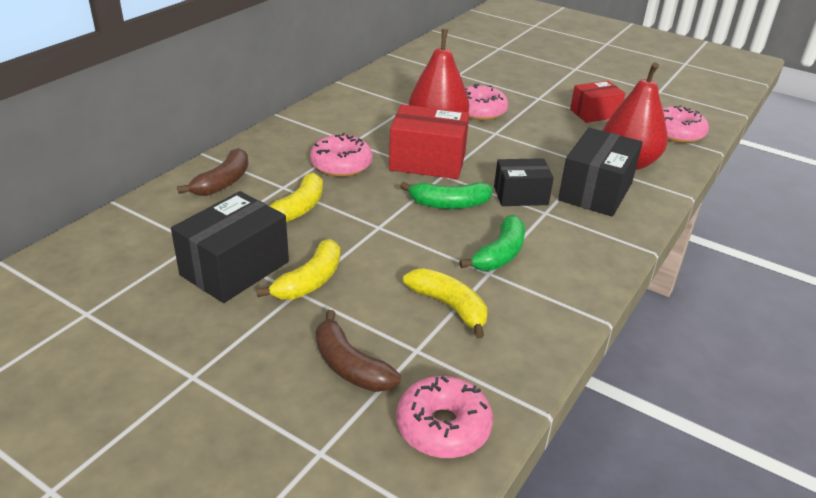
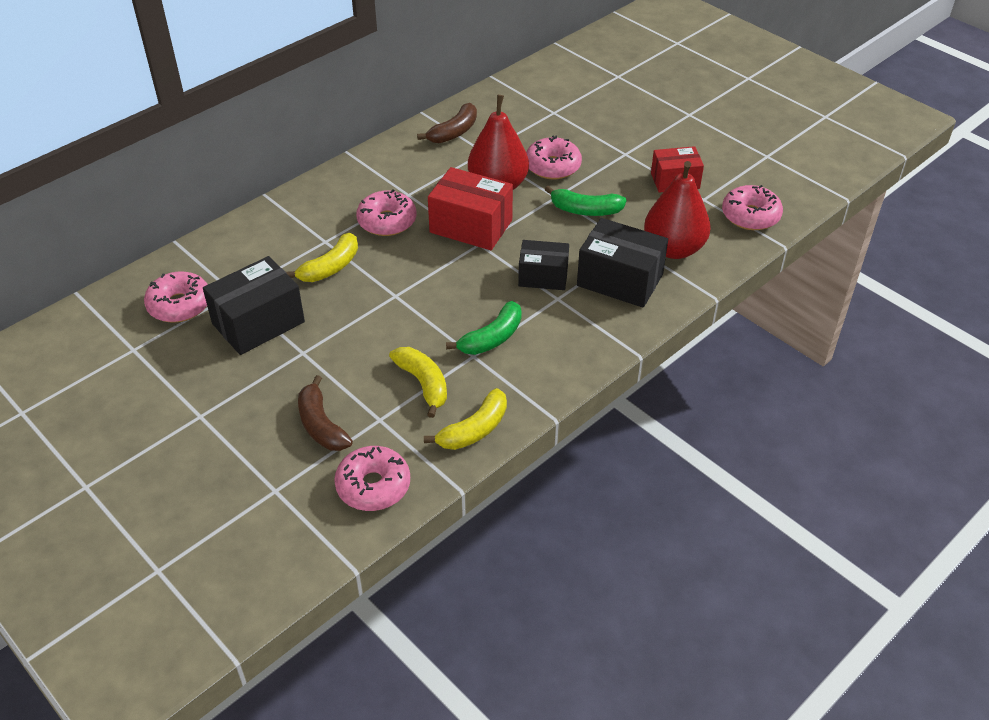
camera: 15 degrees right, 10 degrees up
(134, 261) = (179, 305): none -> pink donut
(223, 182) = (273, 230): brown banana -> brown banana (454, 132)
(310, 281) = (316, 343): yellow banana -> yellow banana (474, 430)
(449, 204) = (470, 278): green banana -> green banana (585, 210)
(595, 191) = (620, 280): black box -> black box turned 75 degrees clockwise

